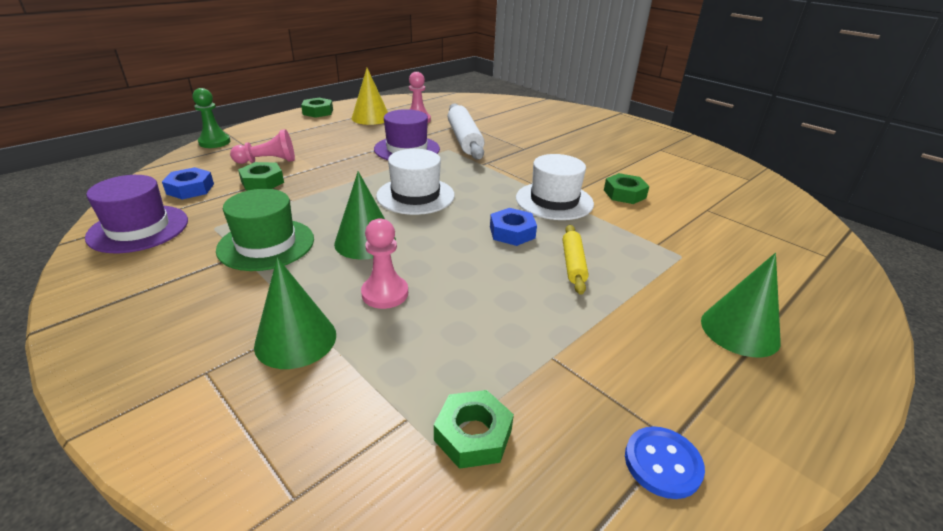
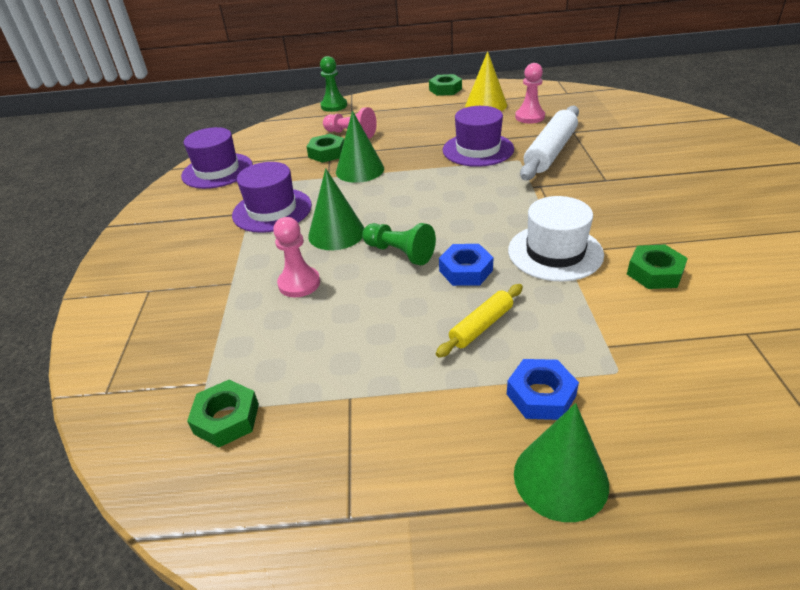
camera: 45 degrees right, 5 degrees up
(190, 189) = (276, 146): blue nut -> blue nut (541, 395)
(266, 244) = (272, 210): green hat -> purple hat
(295, 340) = (210, 292): green cone -> green cone (360, 170)
(415, 195) = (426, 202): white hat -> none
(444, 238) = (399, 253): none -> green pawn
(662, 463) = (316, 528): blue button -> none

